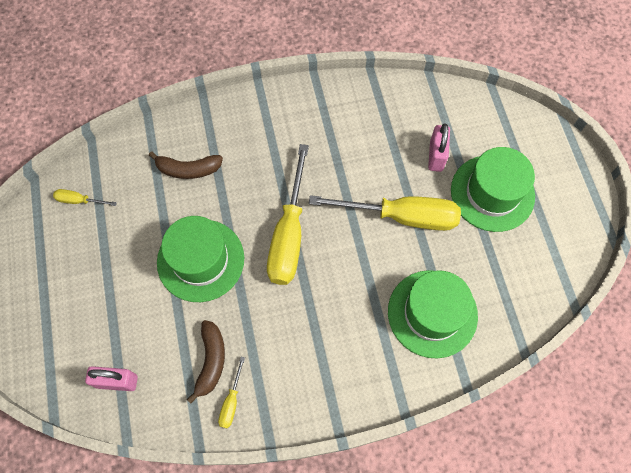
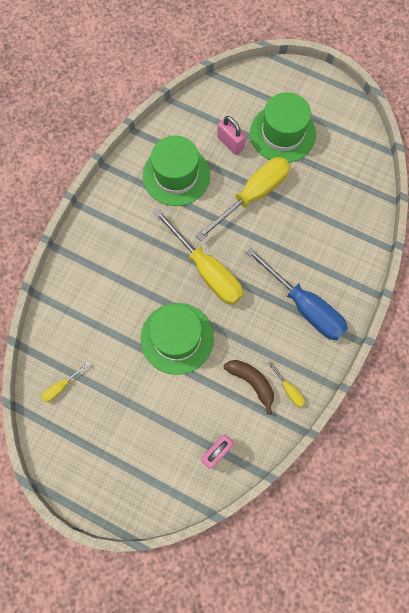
camera: 50 degrees left, 5 degrees up
(188, 169) = (103, 298): brown banana -> none
(330, 351) = (304, 306): none -> blue screwdriver
(432, 313) = (328, 229): green hat -> green hat (176, 175)

